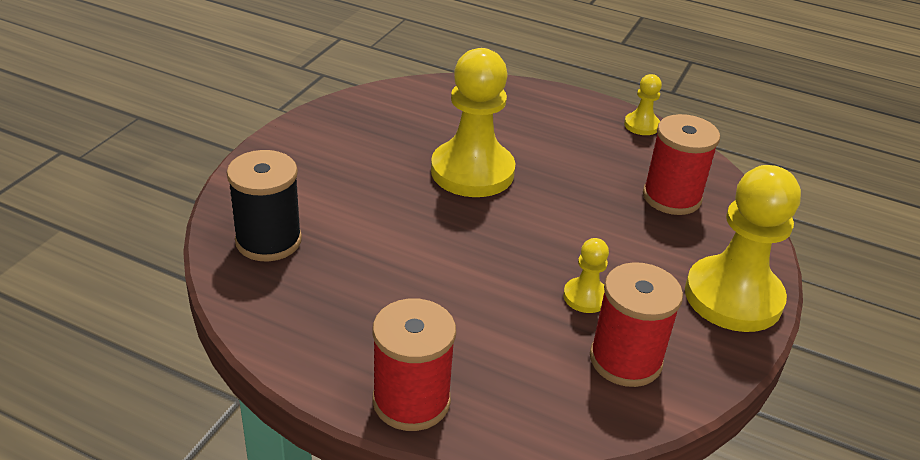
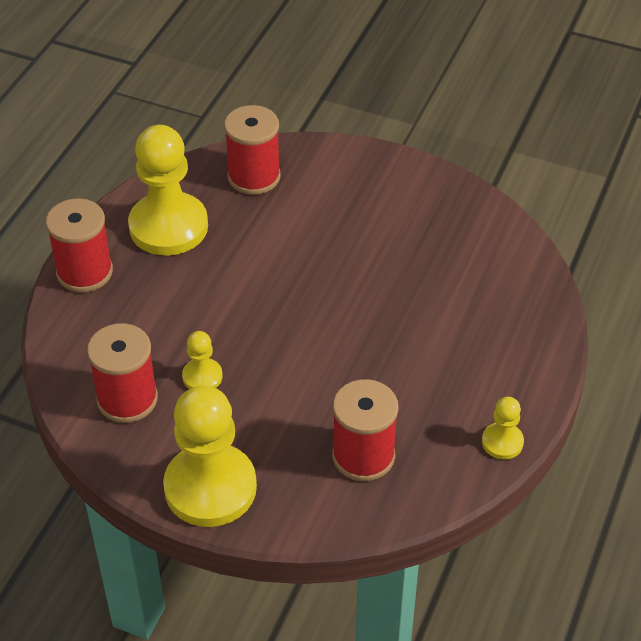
camera: 90 degrees right, 10 degrees up
(268, 241) = (254, 177): black spool -> red spool
(472, 172) = (376, 297): yellow pawn -> yellow pawn (168, 227)

